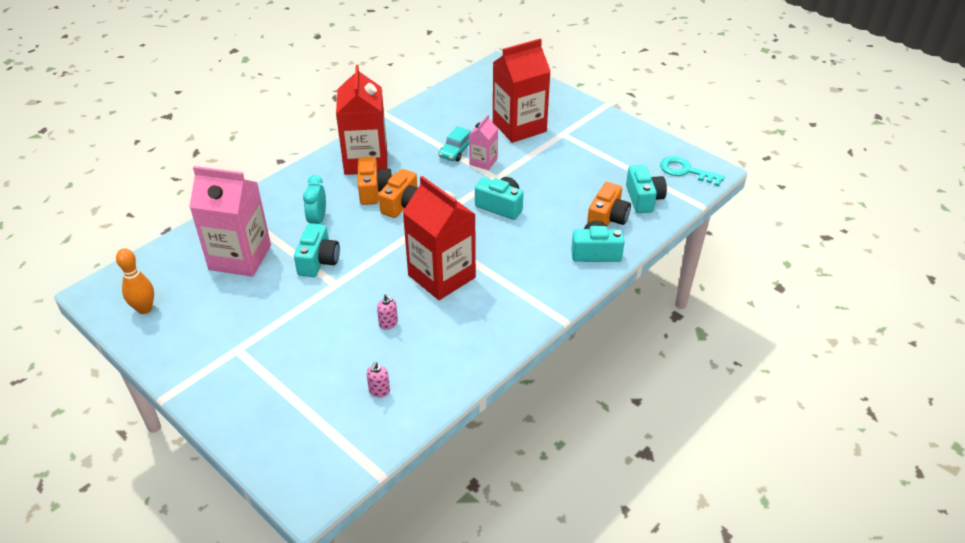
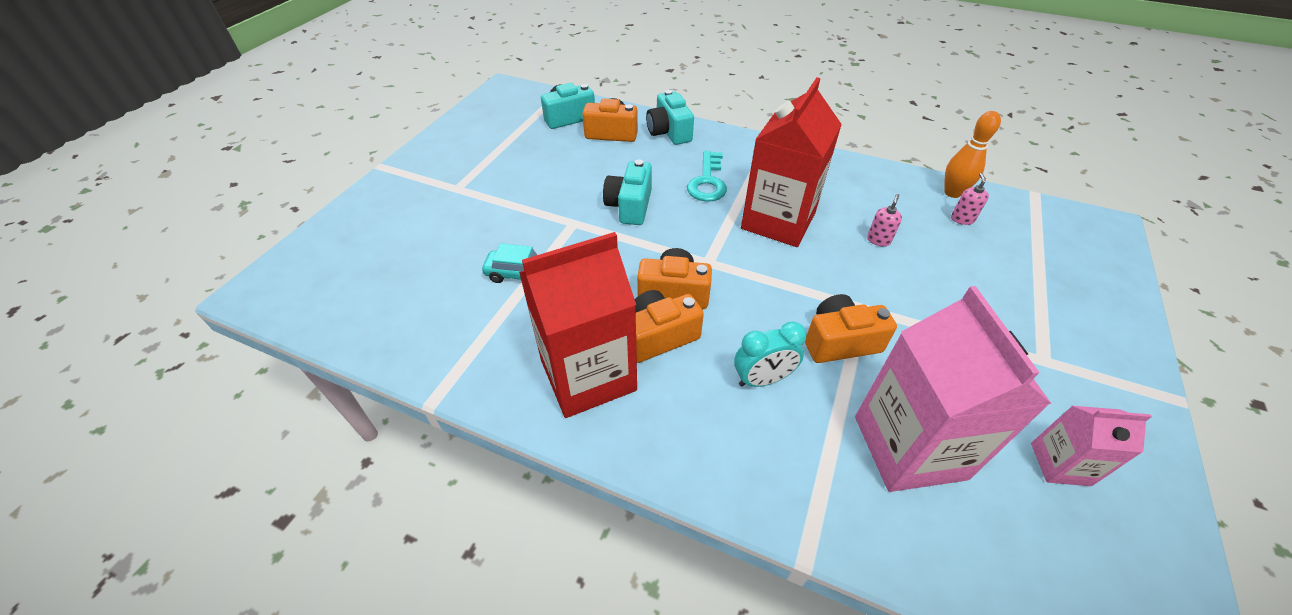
camera: 110 degrees left, 5 degrees up
(144, 309) = (1117, 531): orange bowling pin -> orange bowling pin (952, 193)
(318, 261) = (840, 341): turquoise camera -> orange camera
(379, 391) = (962, 219): pink soap dispenser -> pink soap dispenser turned 75 degrees counterclockwise
(483, 161) = (542, 242): pink carton -> pink carton (1060, 464)
(519, 127) = (447, 227): red carton -> none
(685, 171) = (510, 101): turquoise key -> turquoise key (707, 182)

